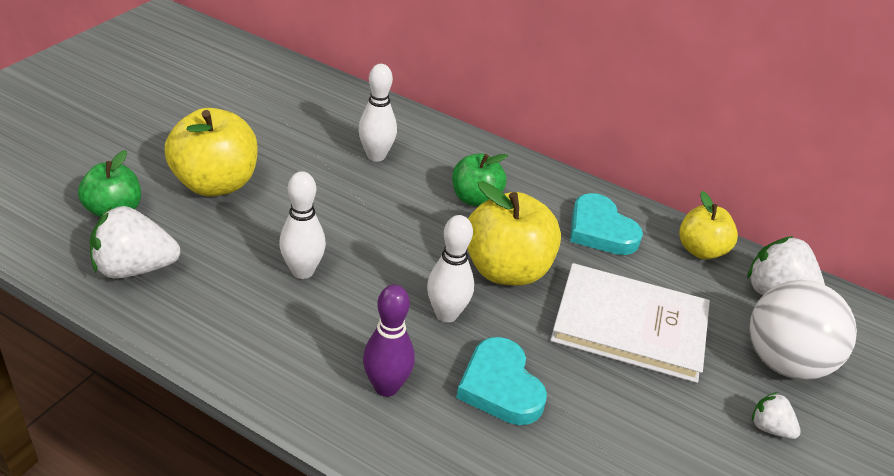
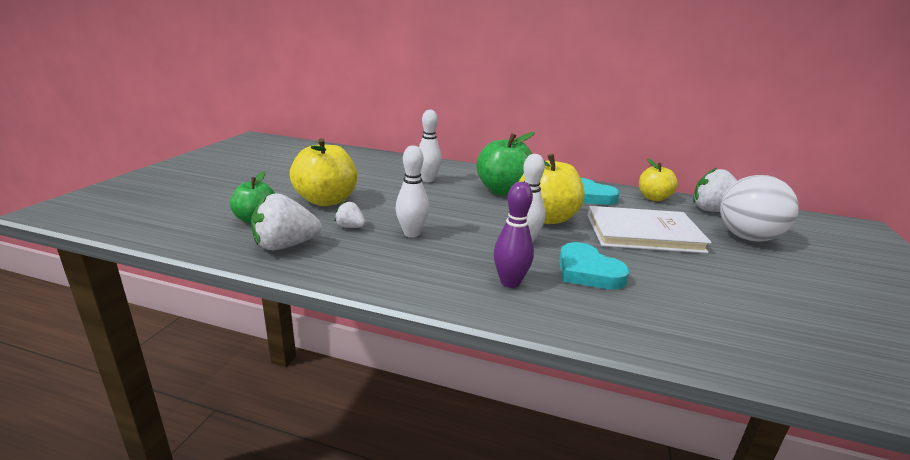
camera: 10 degrees left, 15 degrees down
(475, 199) = (503, 191): green apple -> green apple, size x1.60
(769, 428) = (770, 268): white strawberry -> white strawberry (350, 227)

